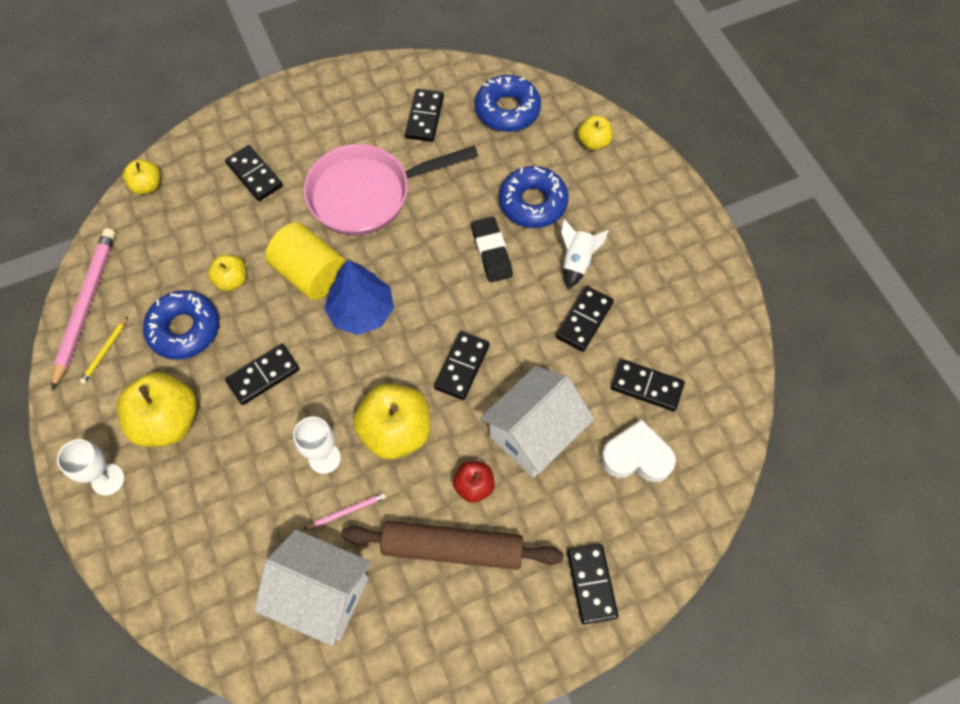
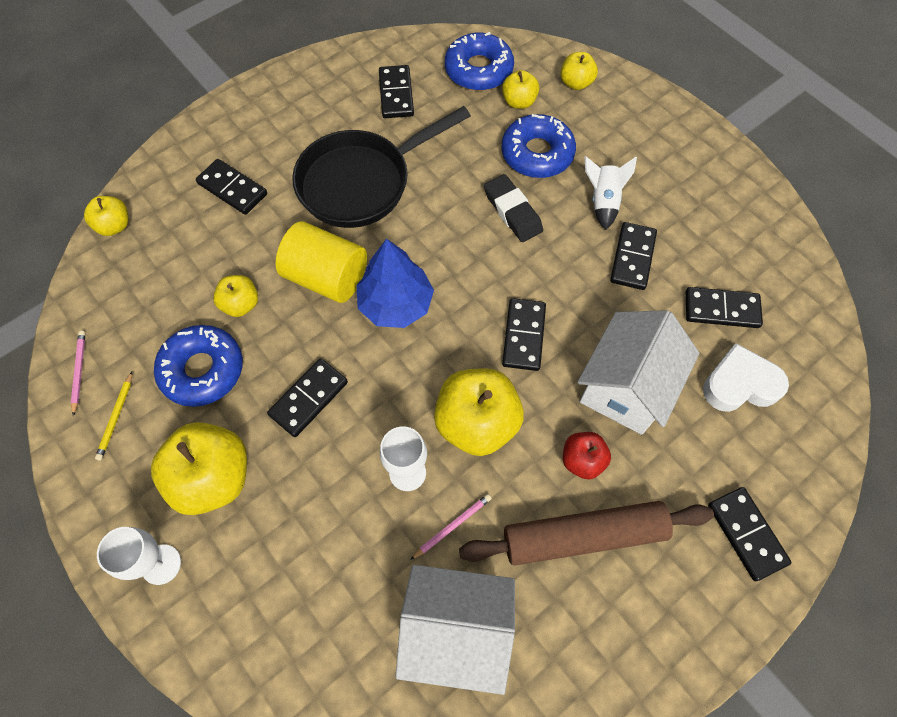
camera: 15 degrees left, 0 degrees up
(86, 306) = (79, 372): pink pencil -> pink pencil, size x0.44
(367, 194) = (361, 182): pink pan -> black pan
(534, 149) = (519, 102): none -> yellow apple

